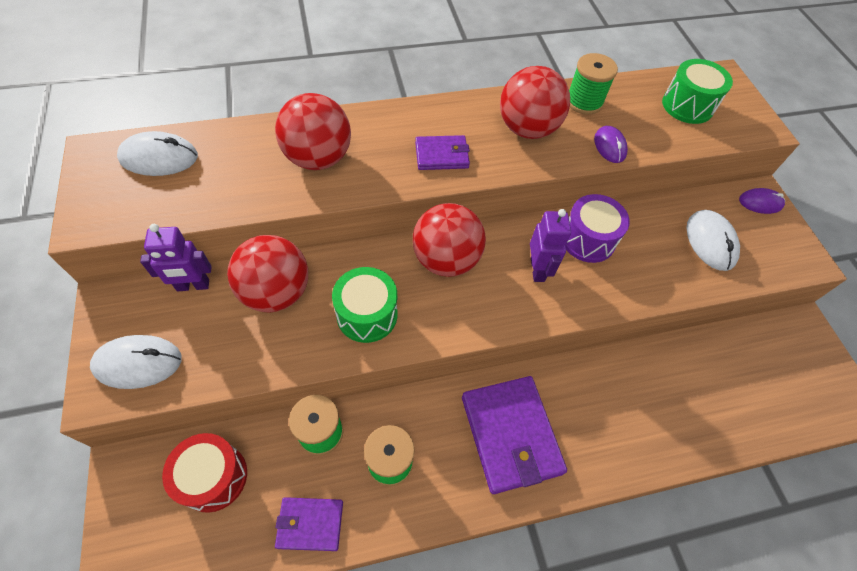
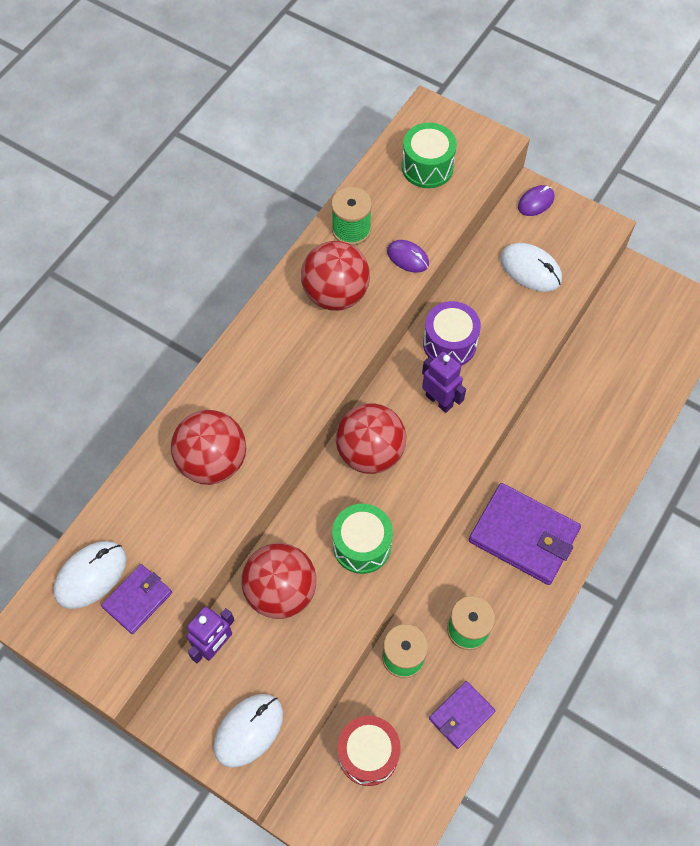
camera: 40 degrees left, 5 degrees up
(442, 155) = (299, 375): purple wallet -> purple wallet (137, 599)

